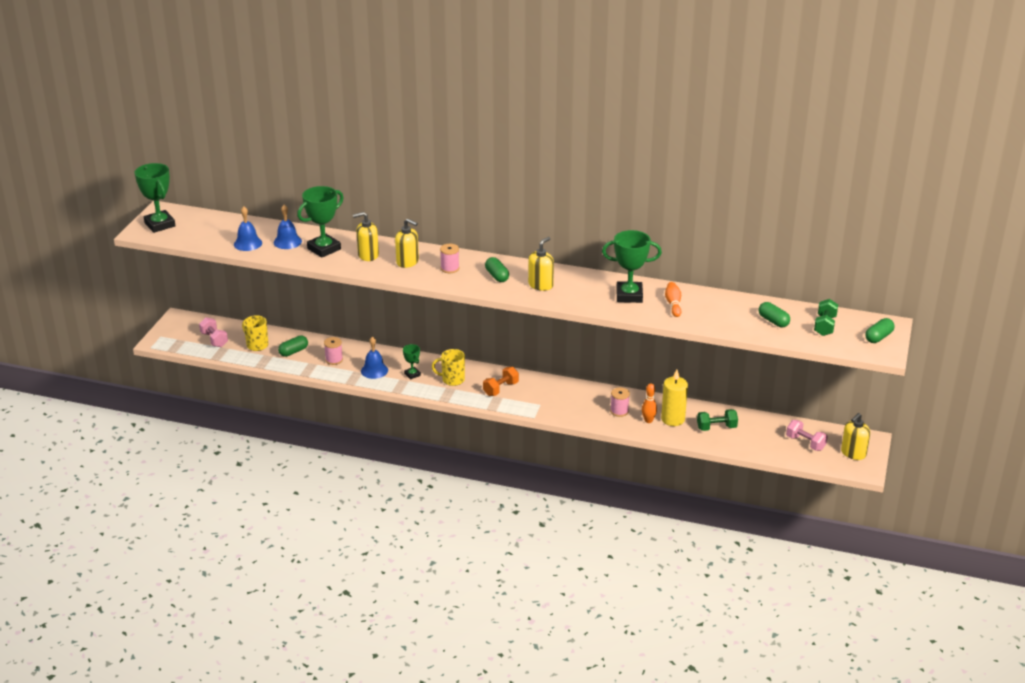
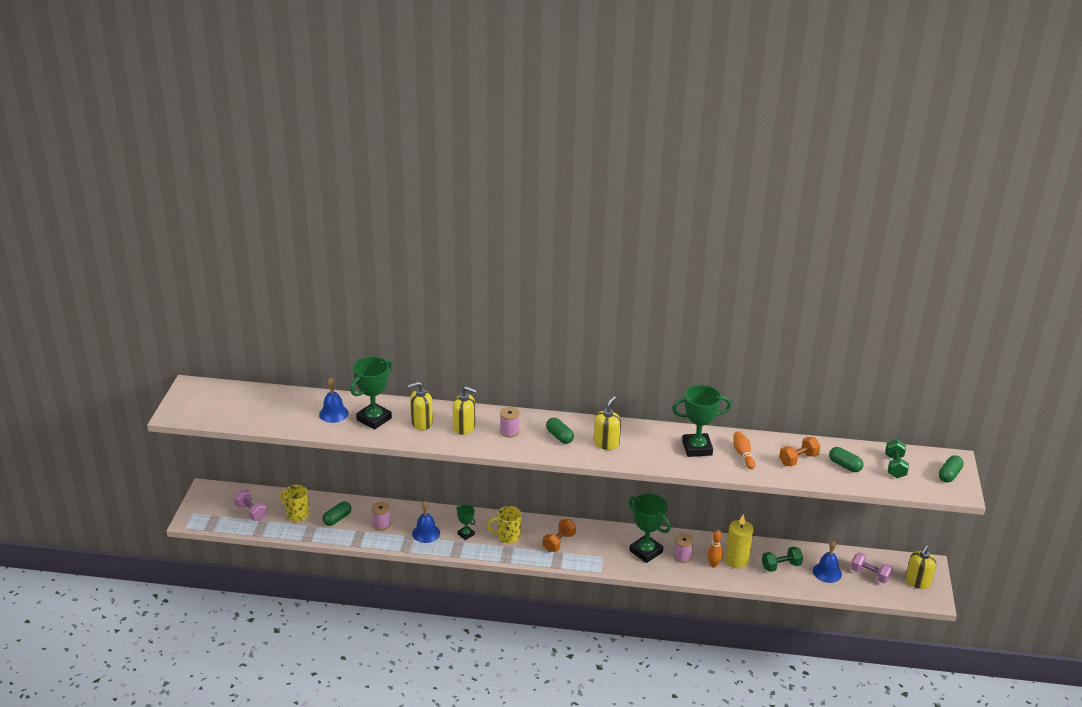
camera: 10 degrees left, 0 degrees up
(160, 224) = (193, 403): green trophy -> green trophy (646, 551)
(248, 243) = (292, 419): blue bell -> blue bell (827, 572)
(728, 312) = (798, 459): none -> orange dumbbell

